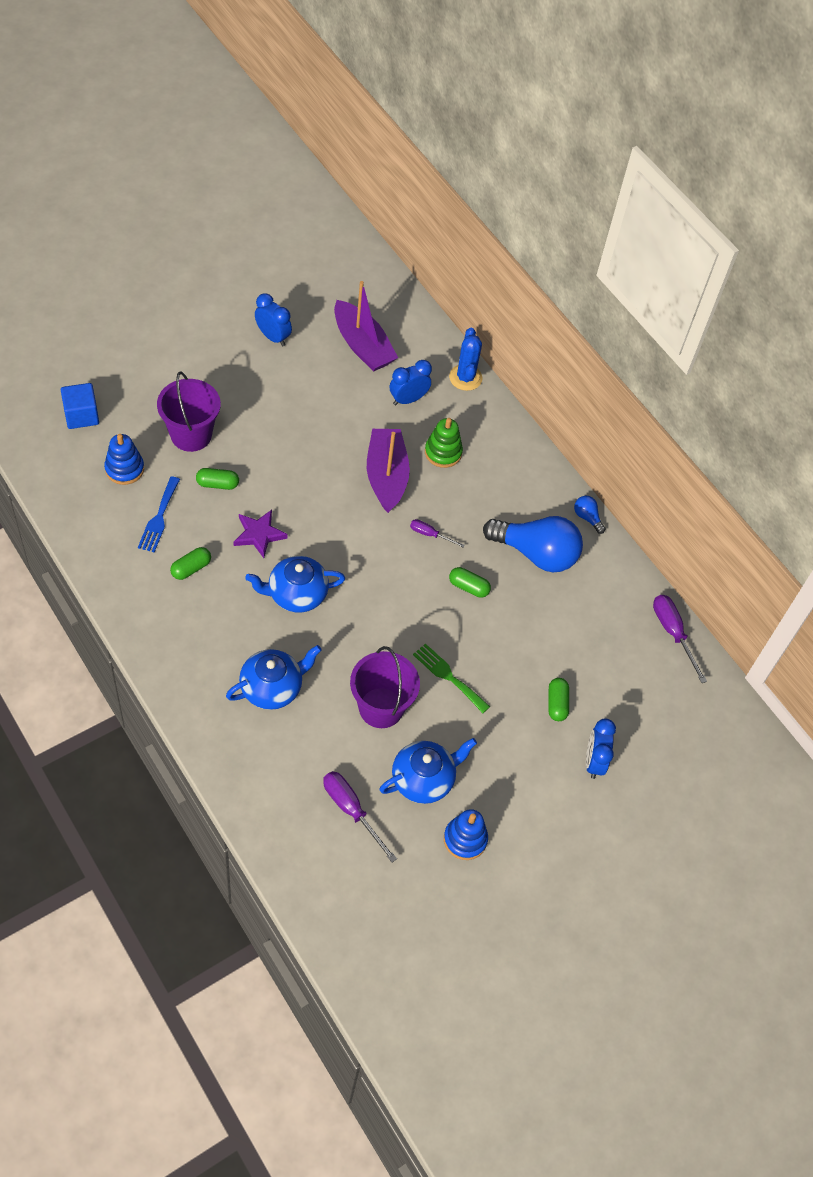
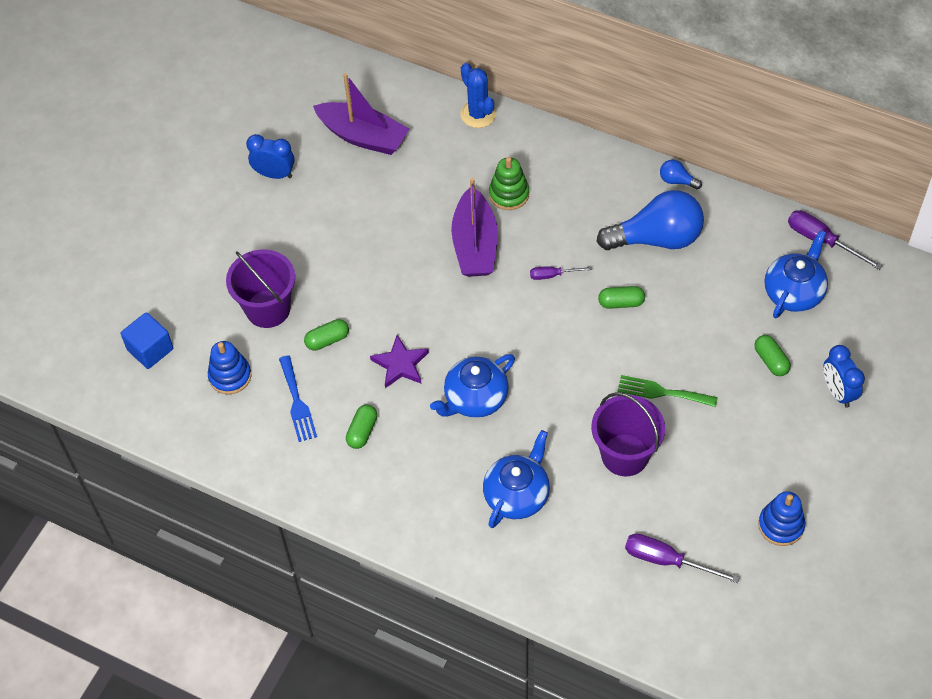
camera: 20 degrees left, 0 degrees up
(386, 476) = (475, 244): purple boat -> purple boat turned 150 degrees counterclockwise
(408, 399) = (442, 163): blue clock -> none
(423, 779) = (708, 495): blue teapot -> blue teapot (793, 292)

